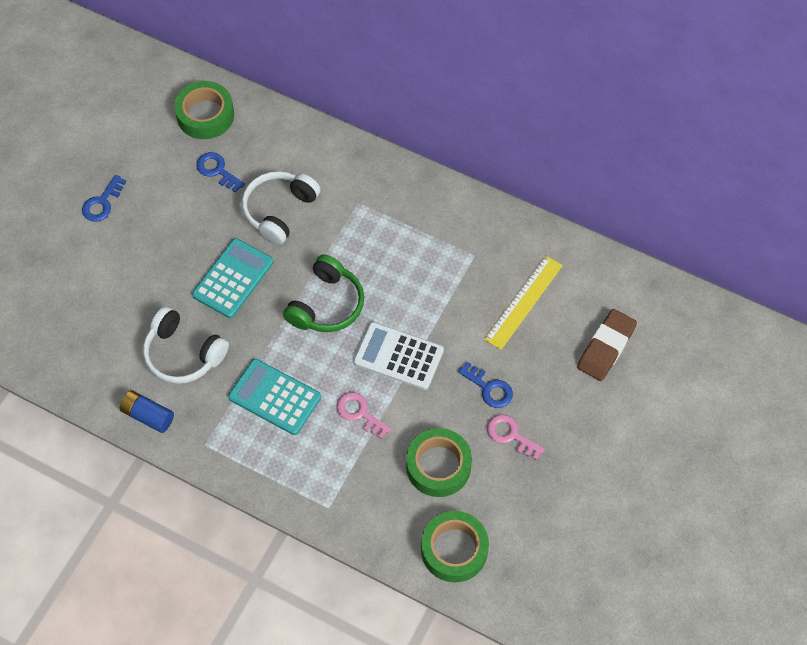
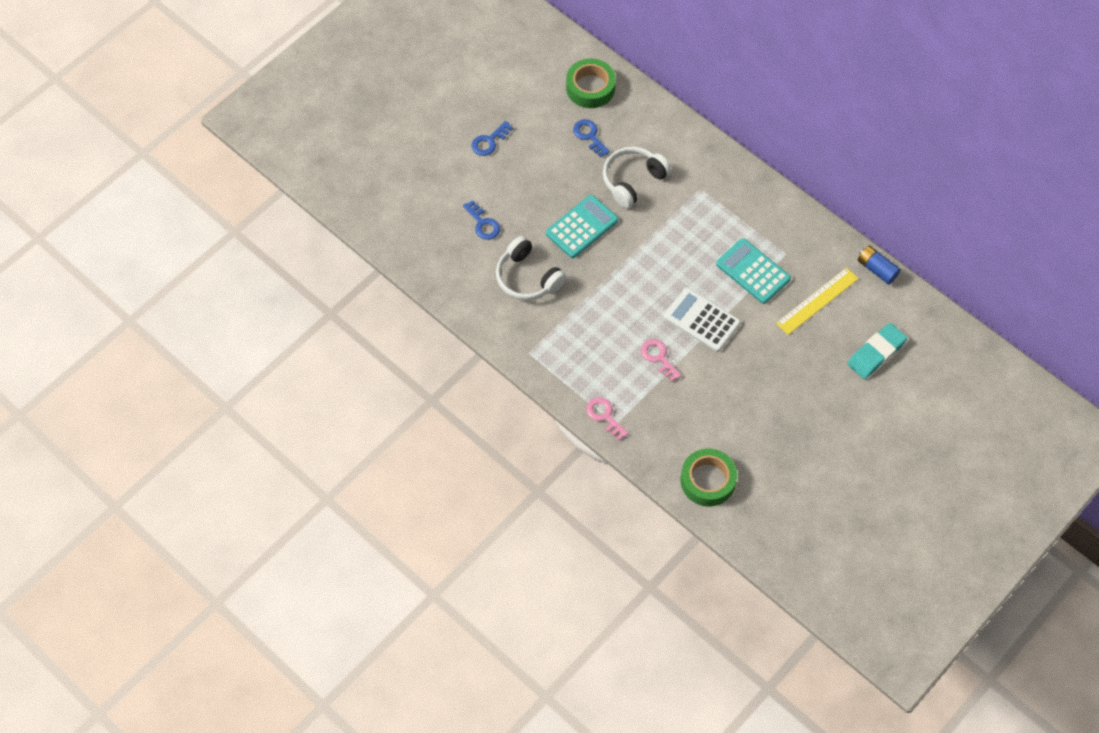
camera: 15 degrees right, 0 degrees up
(148, 416) = (488, 319): blue battery -> blue battery (876, 269)
(275, 397) = (593, 329): turquoise calculator -> turquoise calculator (753, 271)
(327, 304) = (653, 265): green headphones -> none
(438, 466) = (712, 414): green tape -> none
(489, 388) = (769, 363): blue key -> blue key (483, 223)
(511, 435) = (777, 404): pink key -> pink key (604, 416)
(606, 347) = (876, 353): brown eraser -> turquoise eraser

